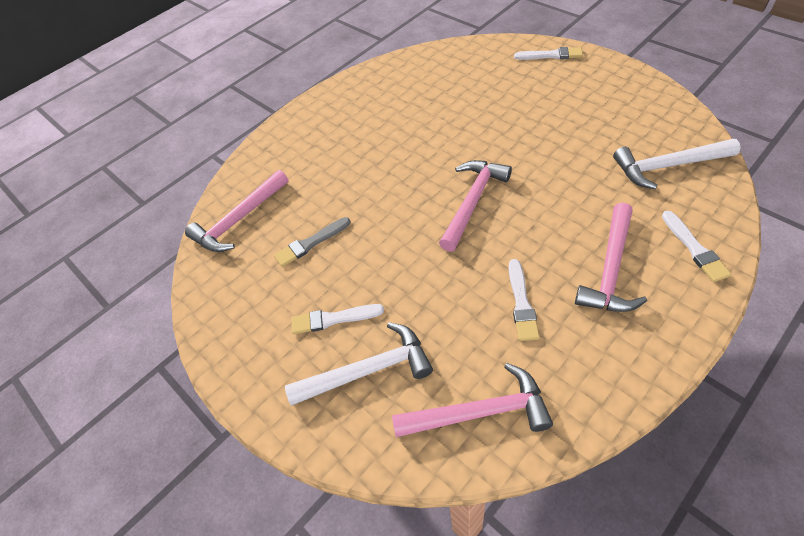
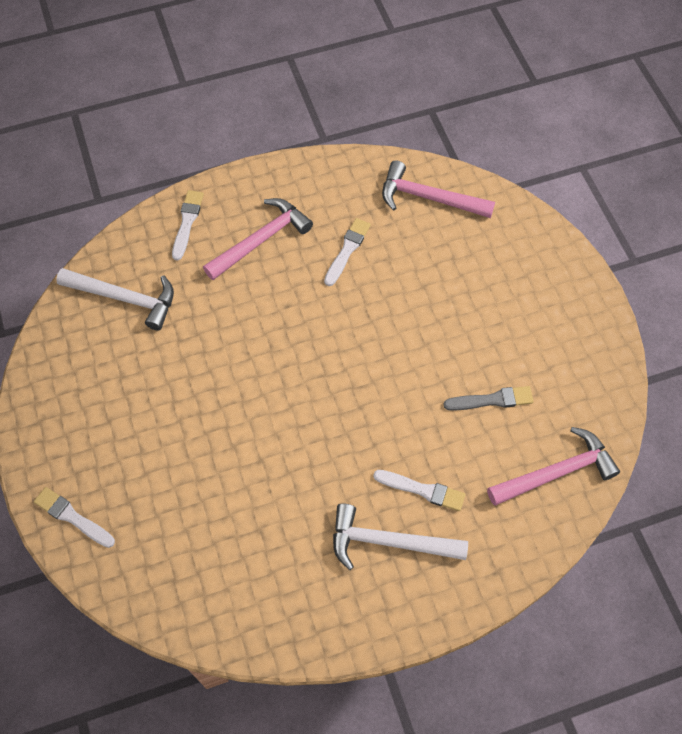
camera: 160 degrees left, 10 degrees up
(333, 319) = (501, 313): white brush -> white brush (422, 490)
(368, 371) = (491, 260): white hammer -> white hammer (389, 541)
(473, 202) = (317, 360): pink hammer -> none

